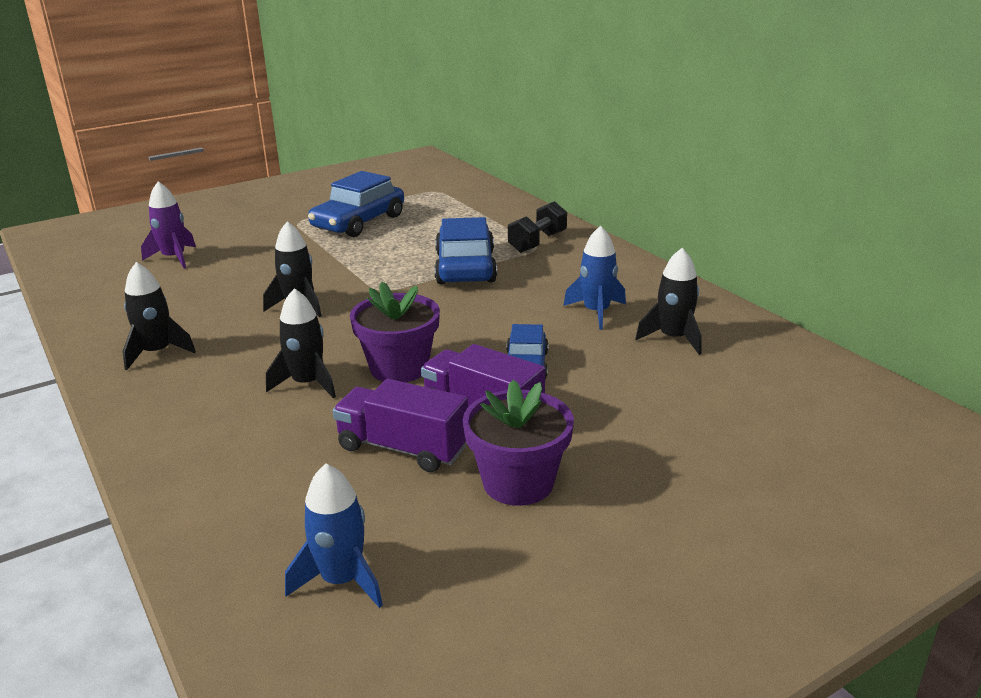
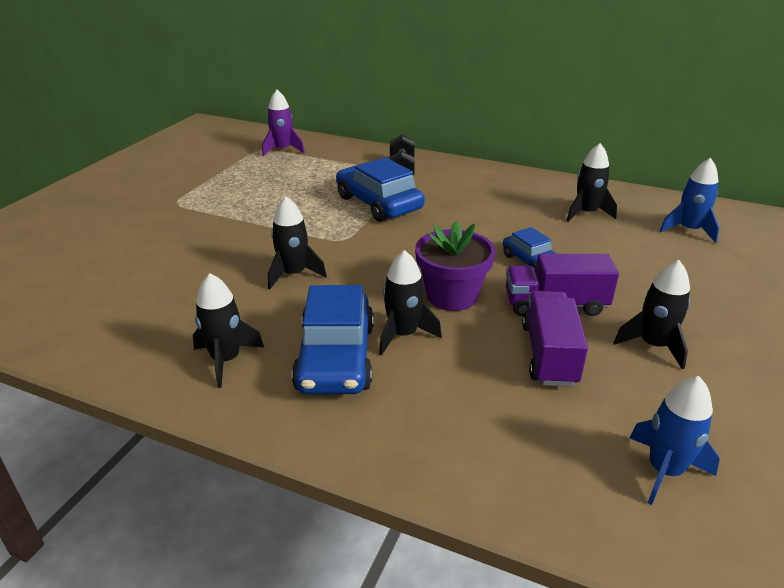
camera: 35 degrees left, 5 degrees up
(174, 258) = (100, 269): purple rocket -> purple rocket (283, 150)
(359, 222) = (235, 190): blue car -> blue car (336, 357)
(403, 448) = (549, 354): purple truck -> purple truck turned 105 degrees clockwise
(518, 482) = (653, 345): purple flower pot -> black rocket
(596, 312) = (516, 210): blue rocket -> blue rocket (688, 230)

